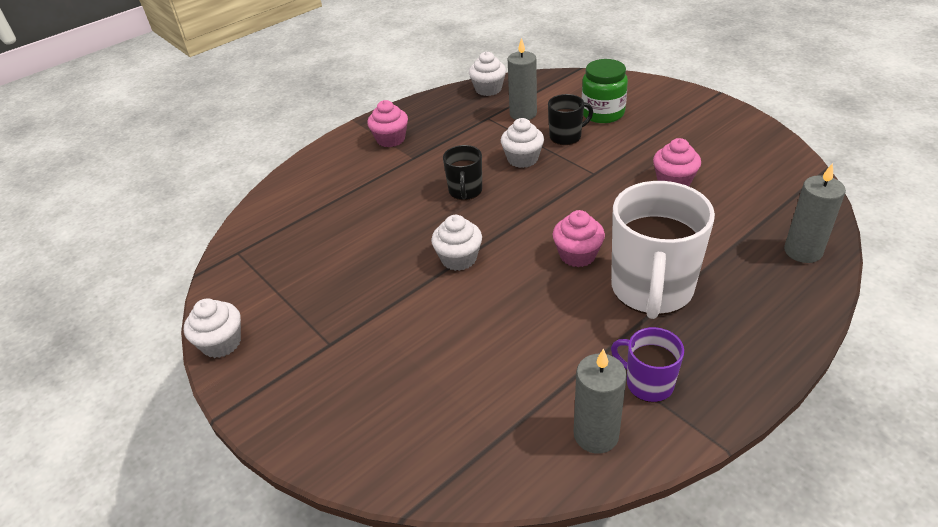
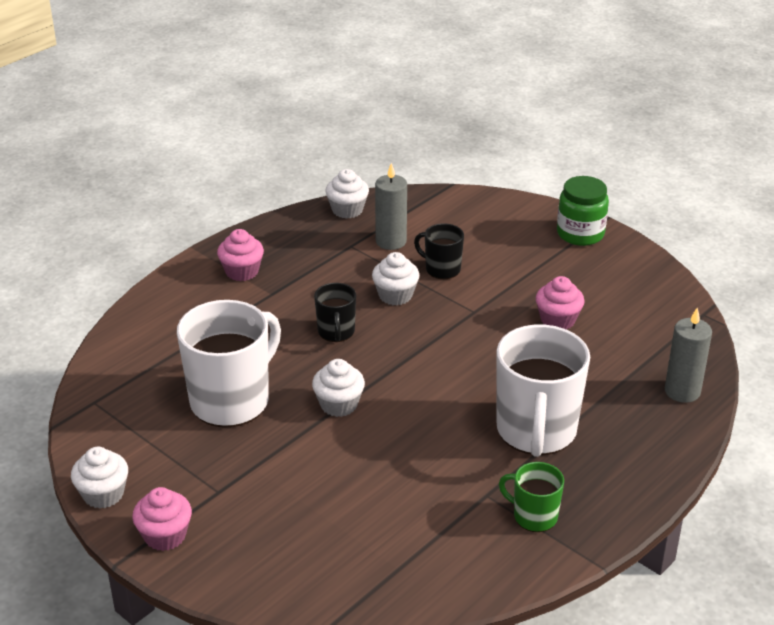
camera: 10 degrees left, 5 degrees down
(360, 253) = (232, 400): none -> white mug
(566, 136) = (441, 269): black mug -> black mug turned 120 degrees counterclockwise
(577, 255) = (461, 398): pink cupcake -> pink cupcake (165, 535)
(596, 434) = (487, 561): grey candle -> none
(602, 113) = (480, 241): green jar -> green jar (580, 234)
(648, 383) = (533, 516): purple mug -> green mug

